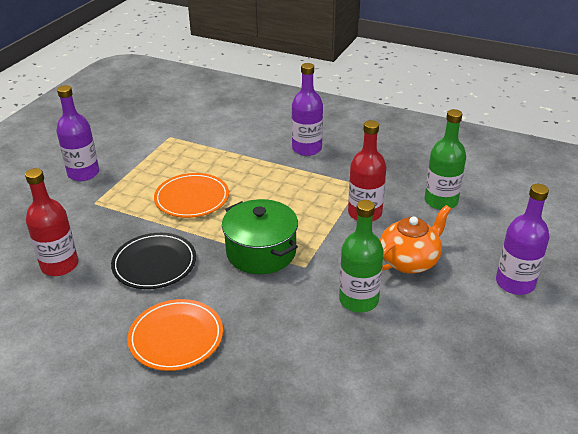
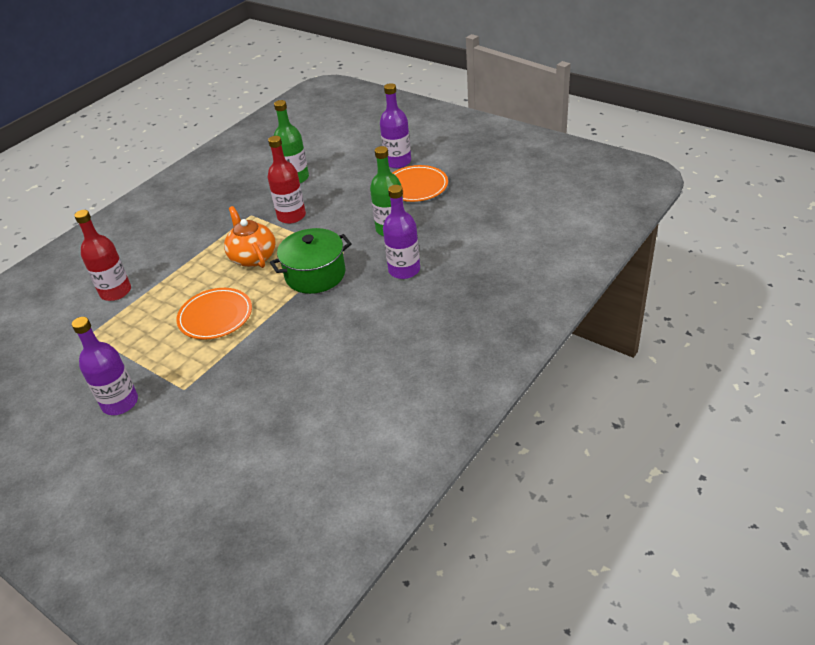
camera: 75 degrees left, 5 degrees up
(60, 265) = (277, 406): red bottle -> red bottle (115, 292)
(154, 263) = (303, 339): black plate -> none
(176, 337) = (400, 324): orange plate -> orange plate (416, 186)
(307, 149) = (177, 240): purple bottle -> purple bottle (404, 270)
(409, 261) = (358, 201): orange teapot -> orange teapot (253, 257)

